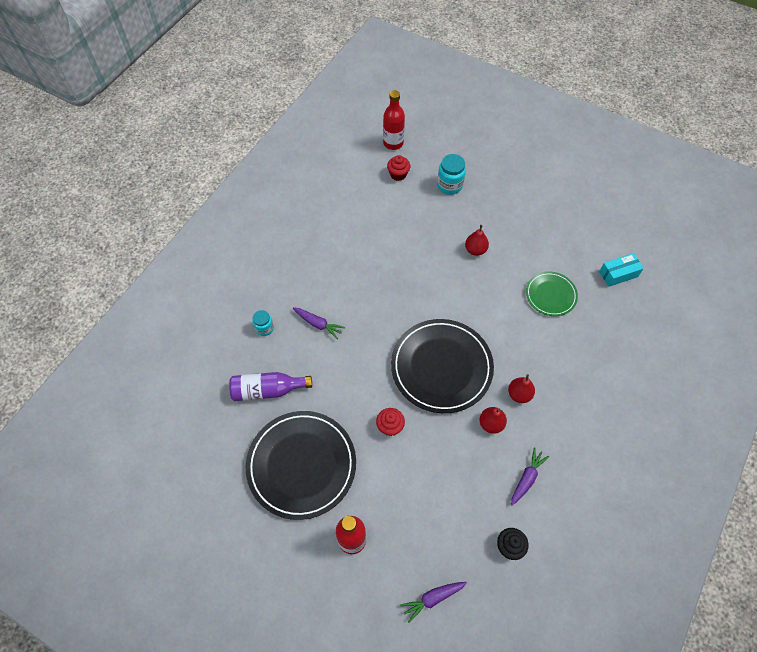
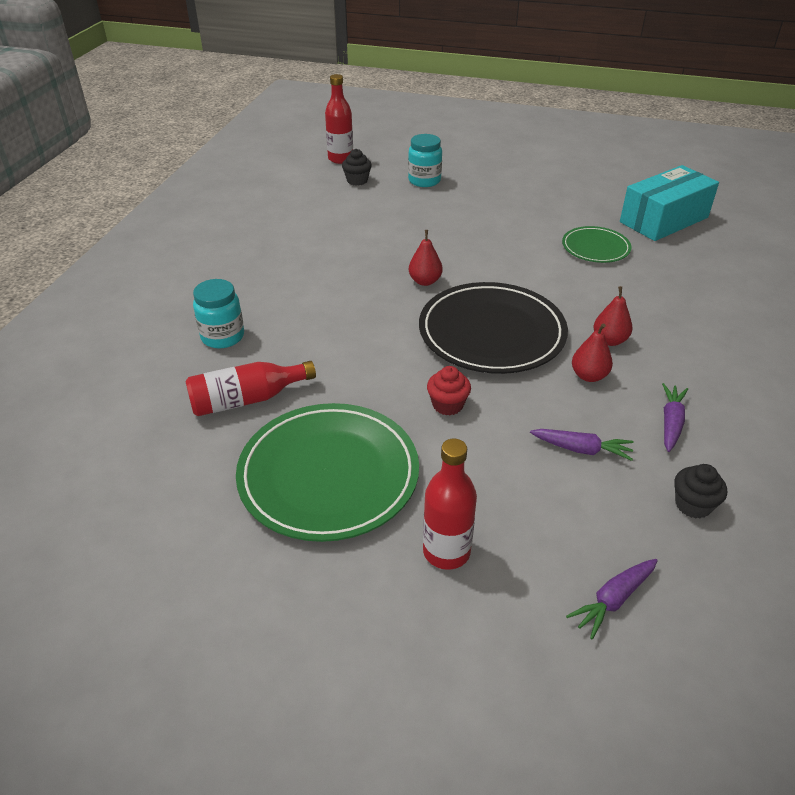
camera: 15 degrees left, 20 degrees down
(264, 328) = (222, 337): turquoise jar -> turquoise jar, size x1.57
(268, 390) = (247, 399): purple bottle -> red bottle
(301, 465) = (328, 475): black plate -> green plate
(318, 324) = (301, 320): purple carrot -> purple carrot (582, 449)
(398, 174) = (357, 180): red cupcake -> black cupcake
(475, 250) = (482, 225): red pear -> red pear (425, 281)
(618, 274) = (663, 220): turquoise box -> turquoise box, size x1.87

